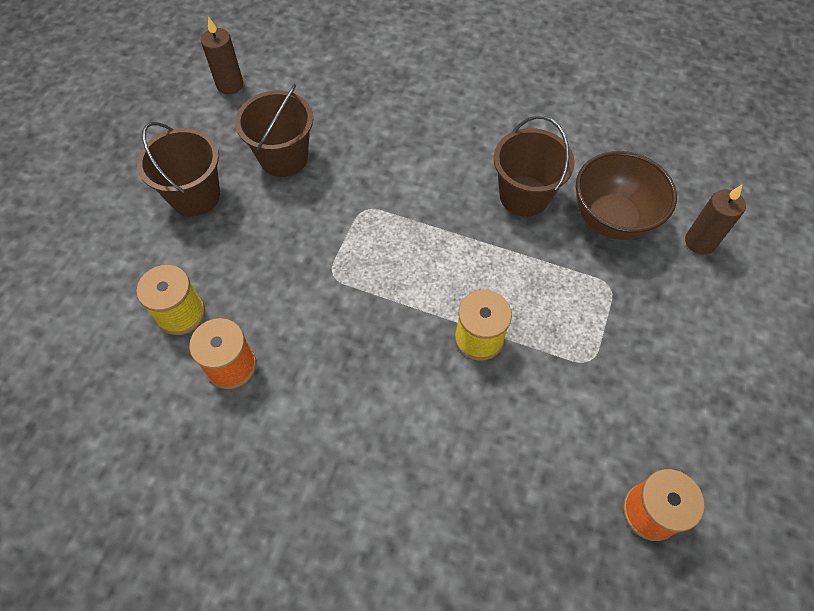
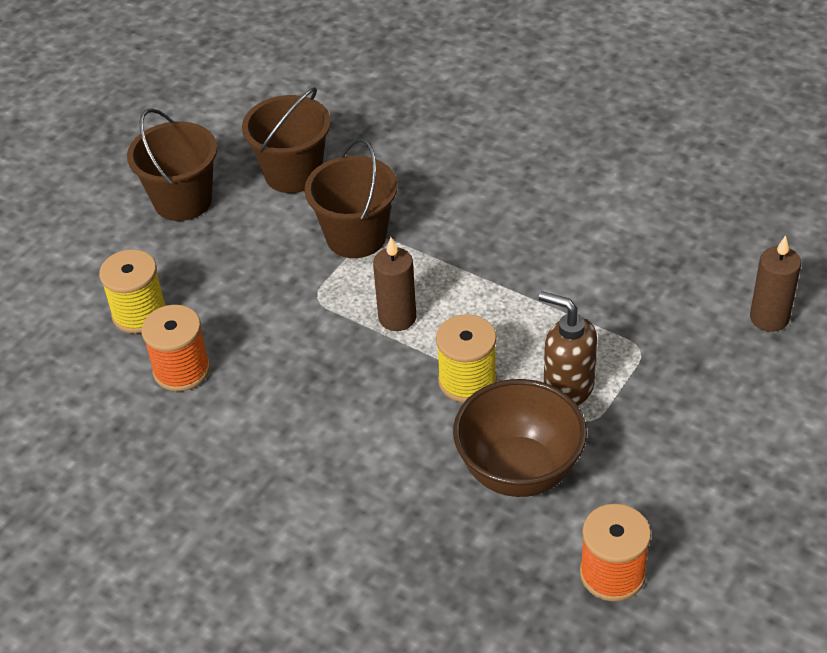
camera: 15 degrees right, 15 degrees down
(230, 85) = (250, 91): brown candle -> brown candle (397, 318)
(524, 196) = (566, 245): brown bucket -> brown bucket (356, 237)
(562, 332) = (567, 388): none -> brown soap dispenser
(611, 219) = (666, 282): brown bowl -> brown bowl (519, 471)

